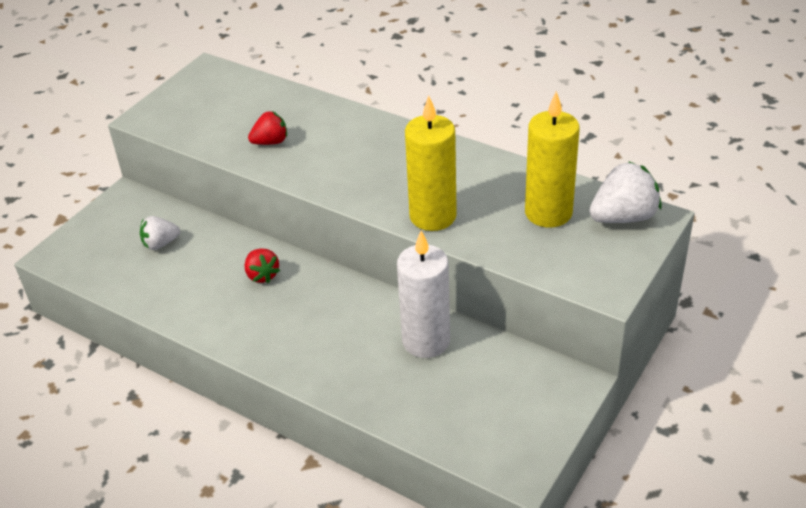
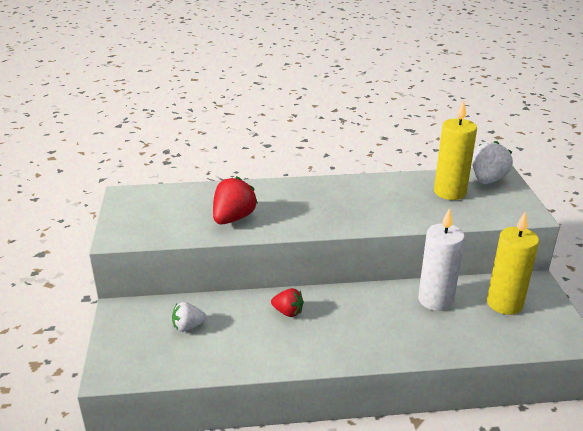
camera: 40 degrees left, 10 degrees down
(160, 244) = (188, 326): white strawberry -> white strawberry turned 45 degrees clockwise
(270, 142) = (233, 218): red strawberry -> red strawberry, size x1.63
(433, 216) = (393, 218): yellow candle -> yellow candle (504, 303)

